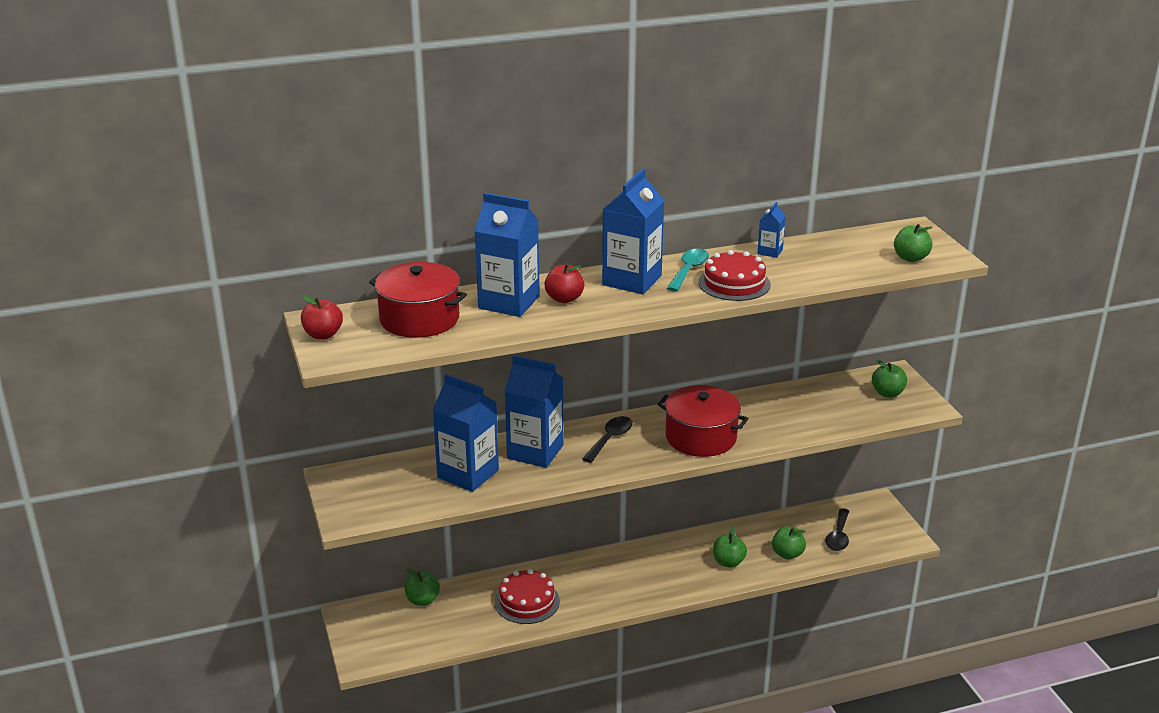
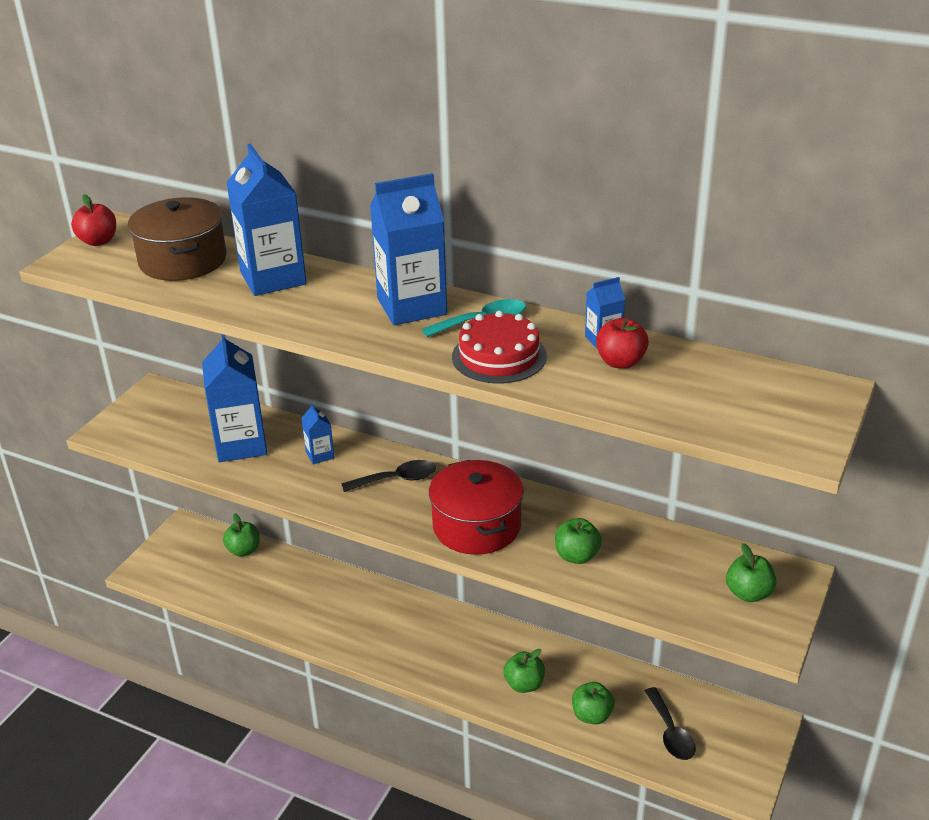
camera: 45 degrees right, 5 degrees up
(419, 319) = (183, 260): red pot -> brown pot
(527, 601) = (311, 604): red cake -> none
(535, 452) = (320, 455): blue carton -> blue carton, size x0.47
(564, 299) = (321, 296): red apple -> red apple (620, 362)
(838, 536) = (670, 732): black spoon -> black spoon turned 75 degrees counterclockwise
(910, 258) = (753, 423): green apple -> green apple (576, 556)

